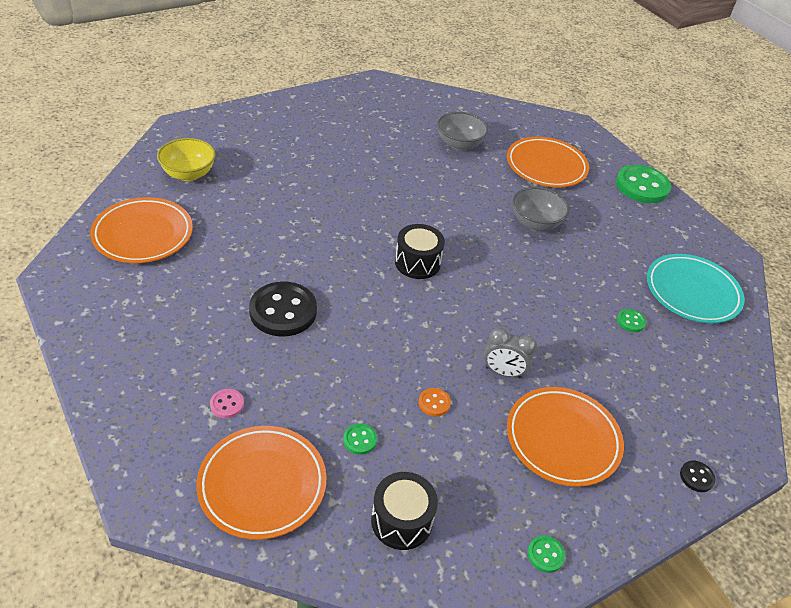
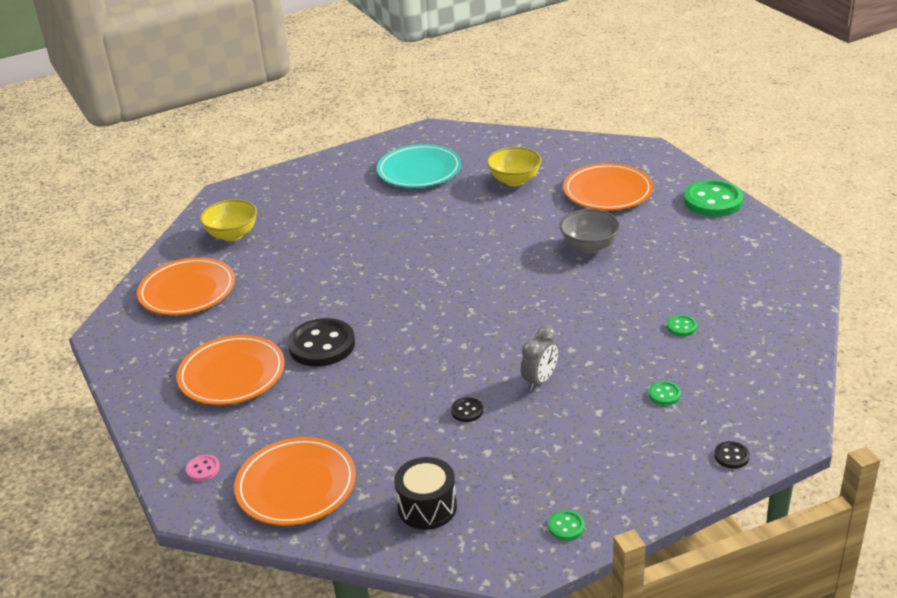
camera: 10 degrees right, 10 degrees down
(227, 404) = (265, 425): pink button -> pink button (203, 469)
(360, 440) = (391, 445): green button -> green button (664, 394)
(417, 263) = (460, 292): black drum -> none
(434, 403) = (467, 411): orange button -> black button
(459, 144) = (514, 180): grey bowl -> yellow bowl
(503, 372) = (540, 381): grey clock -> grey clock turned 75 degrees counterclockwise
(562, 439) = (595, 433): orange plate -> orange plate (232, 375)
(692, 292) = (754, 295): turquoise plate -> turquoise plate (419, 171)

